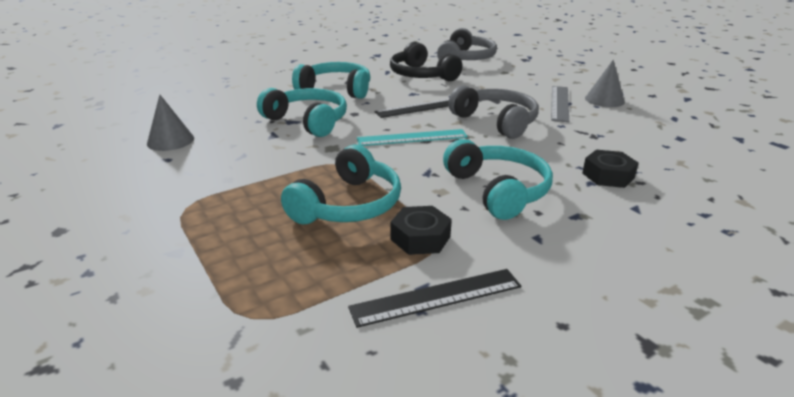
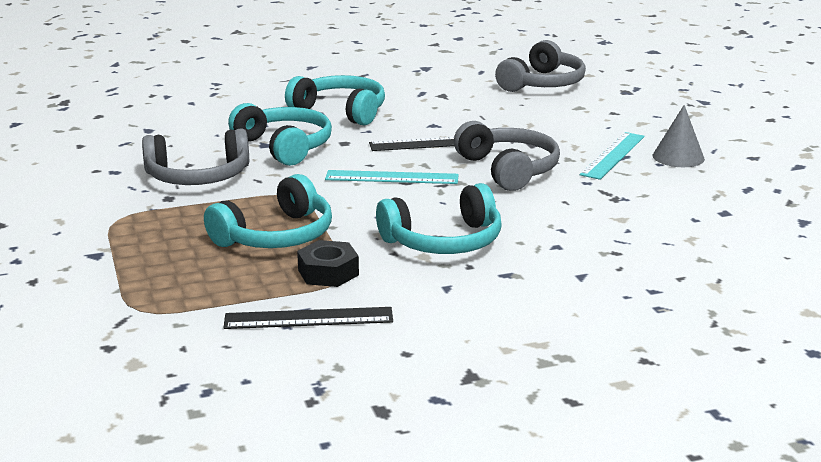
camera: 15 degrees right, 5 degrees down
(170, 141) = (126, 153): grey cone -> none
(246, 155) = (198, 176): none -> grey headphones
(421, 75) = (463, 102): black headphones -> none
(498, 190) = (444, 241): turquoise headphones -> turquoise headphones turned 75 degrees clockwise
(560, 103) = (613, 155): grey ruler -> turquoise ruler
(608, 175) = (584, 242): black nut -> none

